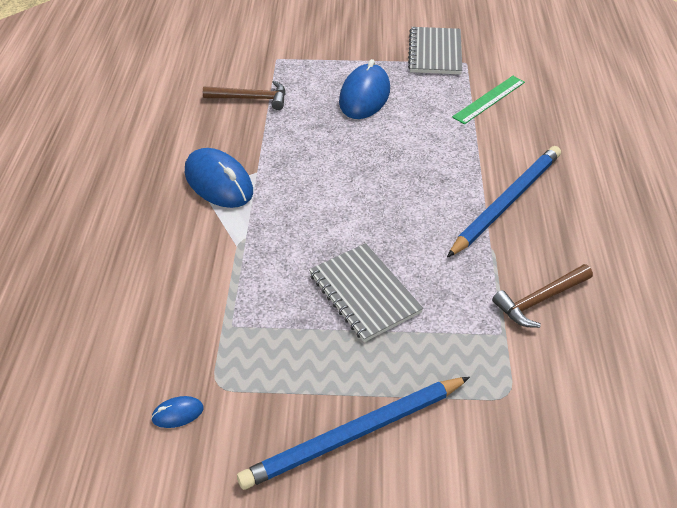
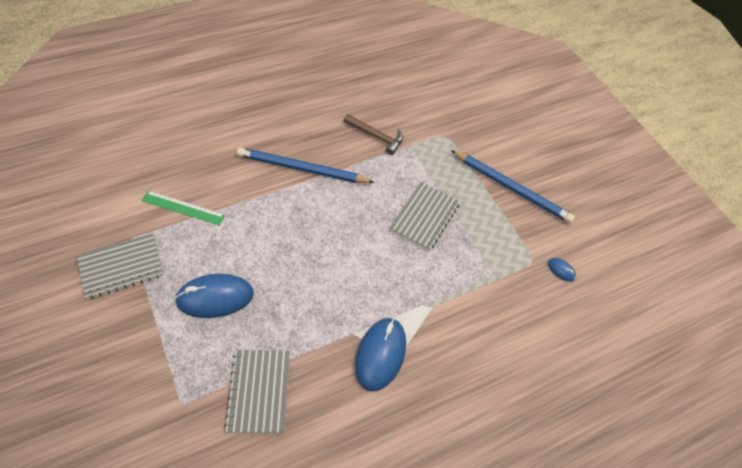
camera: 125 degrees left, 10 degrees up
(251, 98) = (259, 391): brown hammer -> grey notebook

